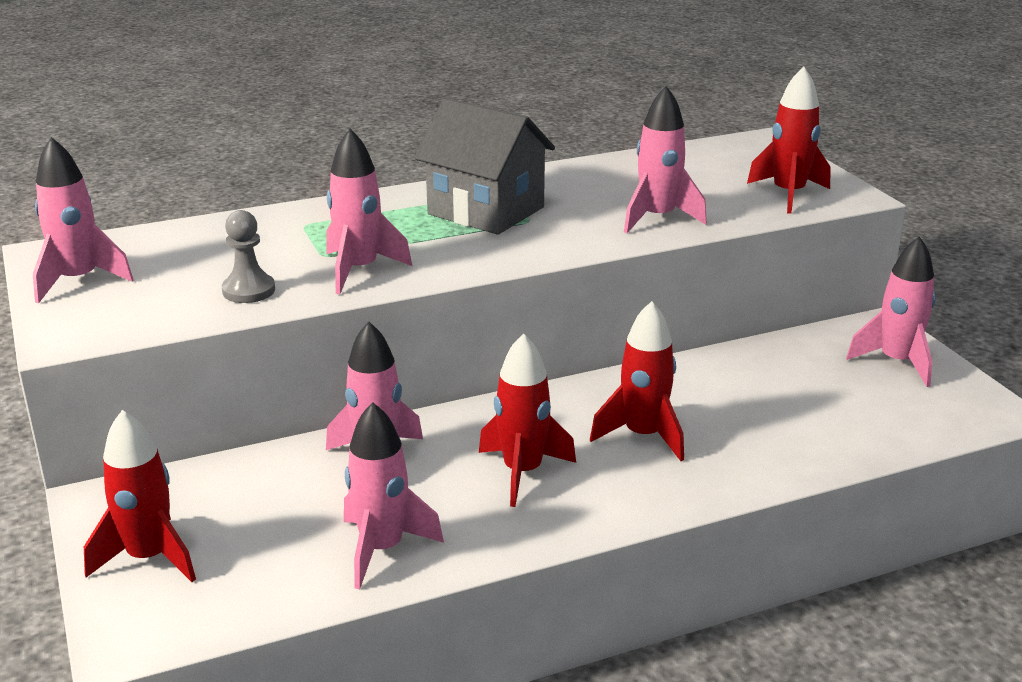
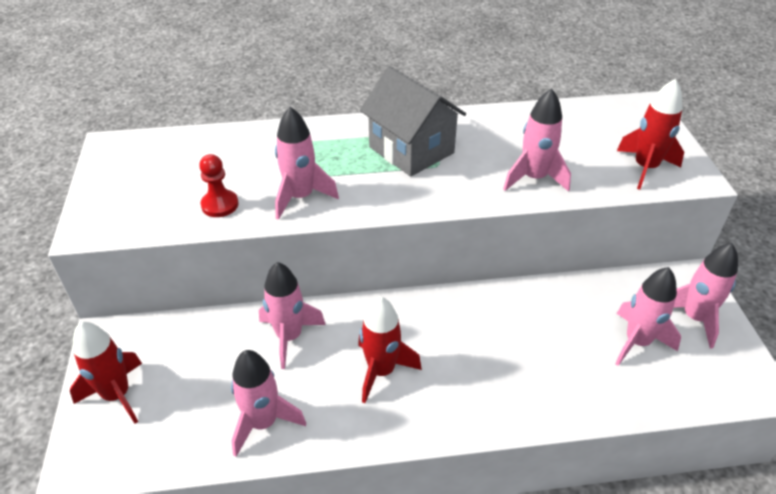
camera: 15 degrees right, 15 degrees up
(78, 281) = (117, 175): pink rocket -> pink rocket (637, 342)
(249, 290) = (220, 205): grey pawn -> red pawn
(643, 436) = (477, 354): red rocket -> none

